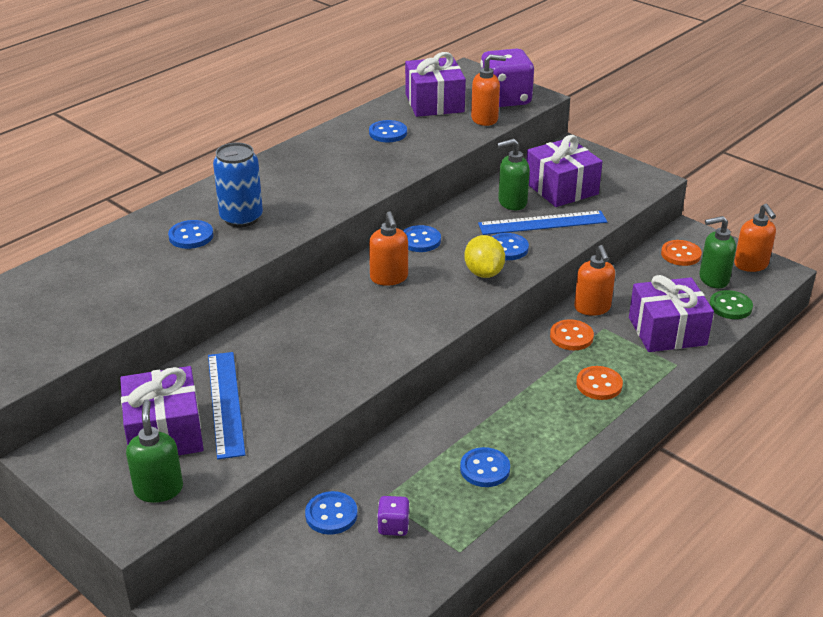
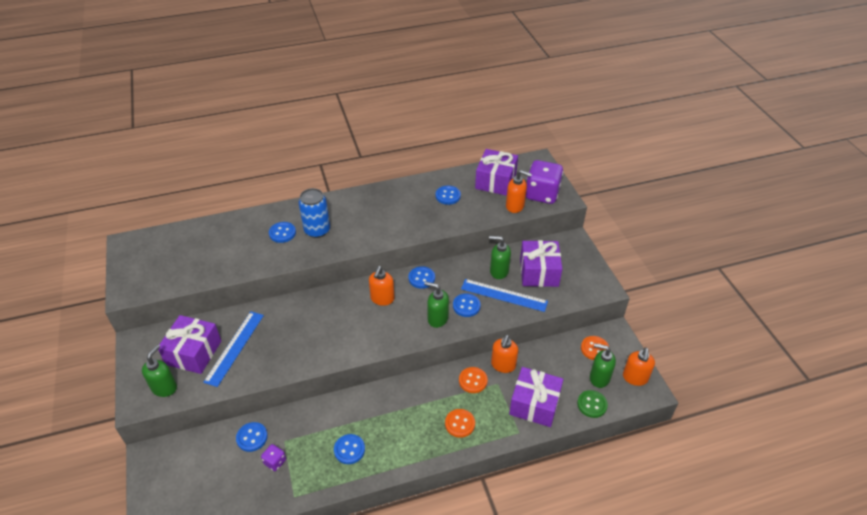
camera: 30 degrees right, 10 degrees up
(484, 273) = (437, 318): yellow lemon -> green soap dispenser

